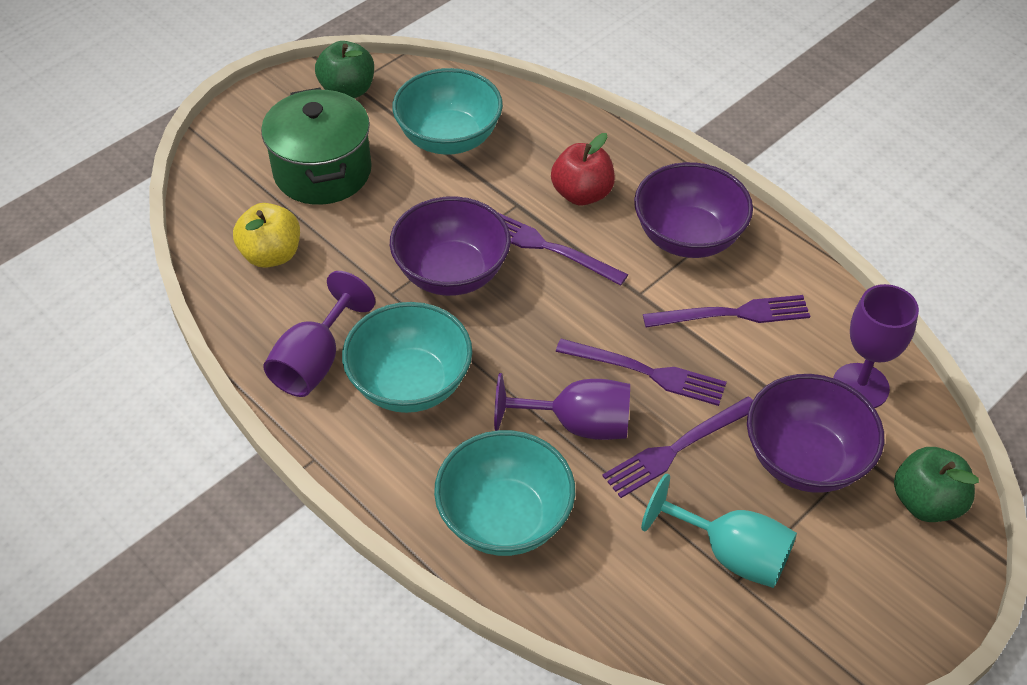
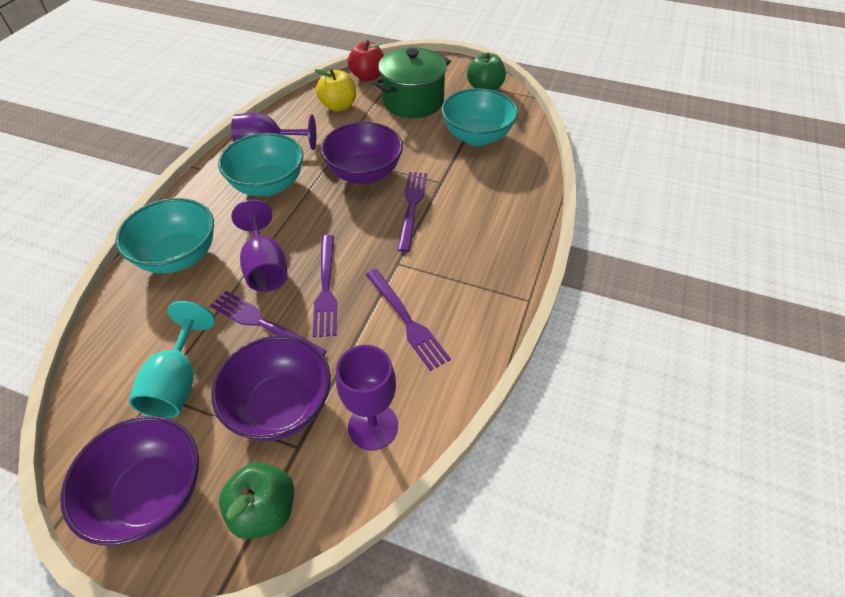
camera: 65 degrees right, 0 degrees up
(582, 194) = (472, 207): red apple -> red apple (368, 77)
(688, 237) = (468, 273): purple bowl -> purple bowl (151, 494)

